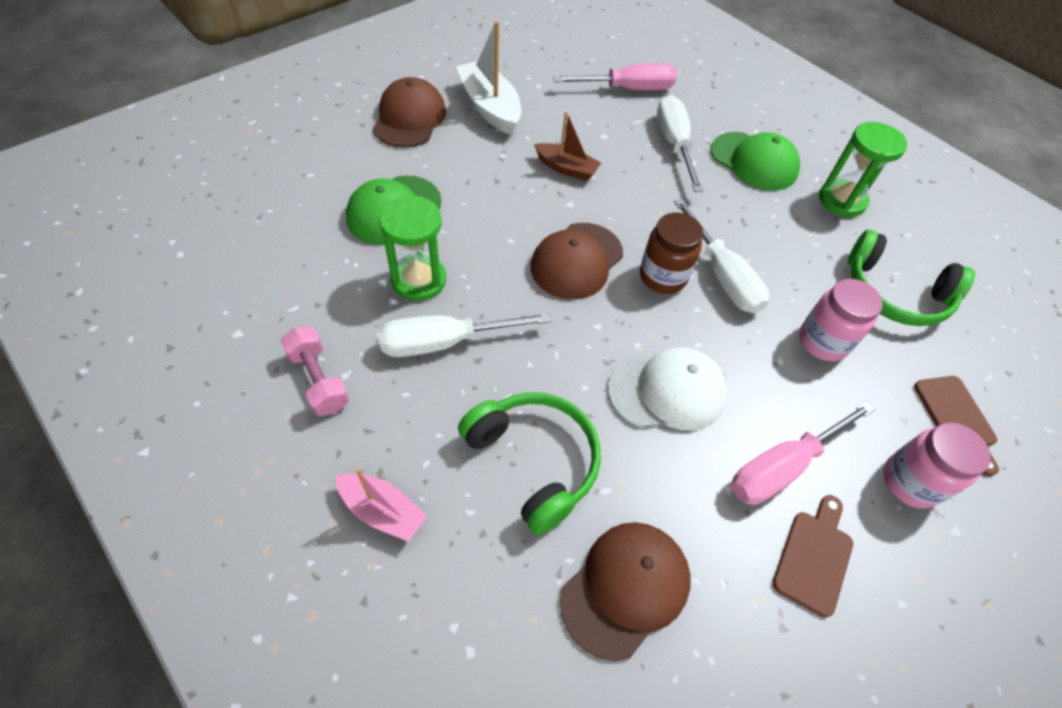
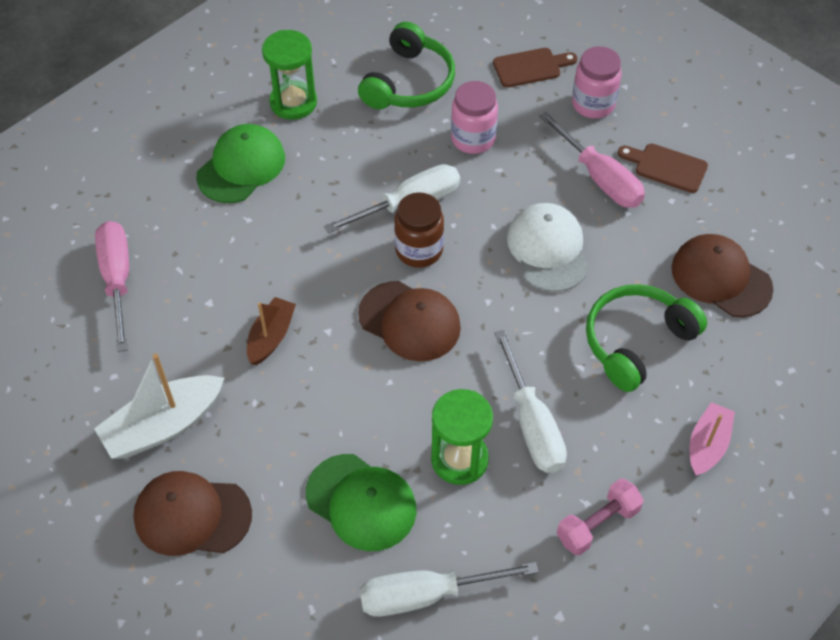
camera: 90 degrees left, 0 degrees up
(674, 145) = (220, 235): white screwdriver -> white screwdriver (426, 595)

